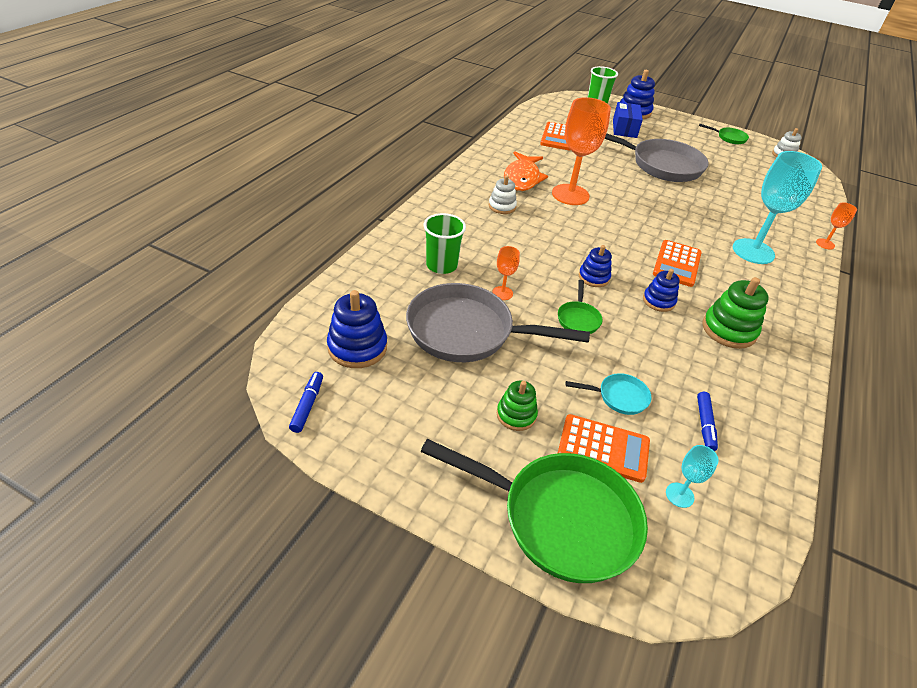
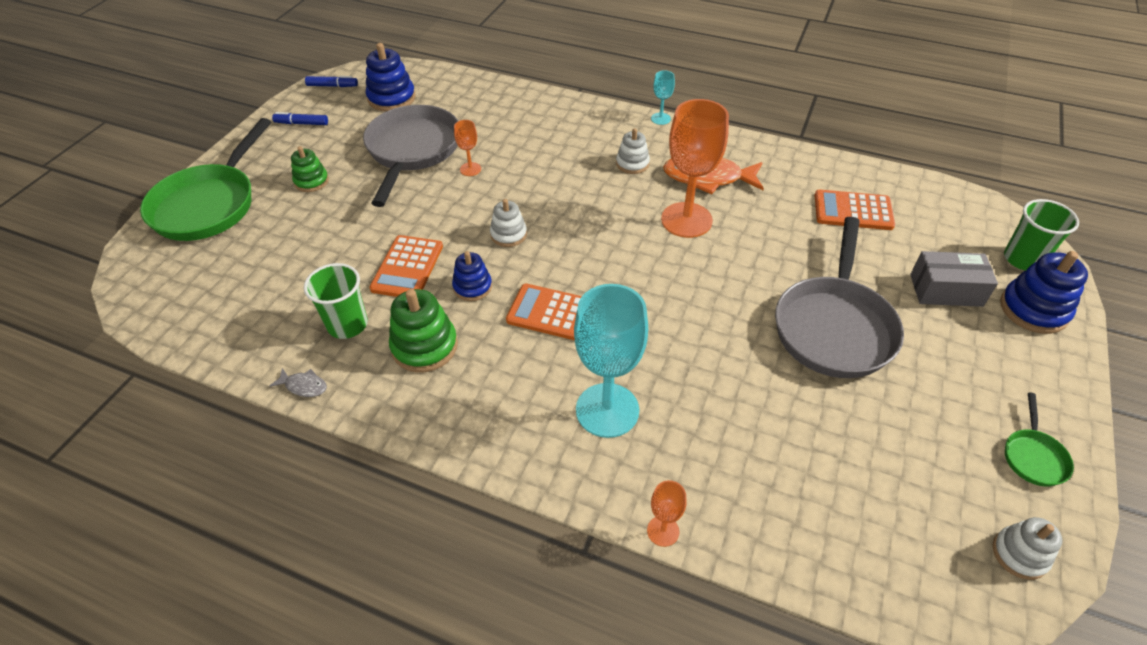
camera: 90 degrees right, 5 degrees up
(441, 265) = (508, 130): green cup -> green cup (347, 324)
(578, 319) = (435, 220): green pan -> none
(593, 277) = (508, 234): blue stacking toy -> white stacking toy
(603, 448) = (268, 230): orange calculator -> orange calculator (407, 267)
(619, 397) = (325, 244): turquoise pan -> none
(624, 128) = (946, 290): blue box -> grey box
(679, 495) = (211, 274): turquoise goblet -> turquoise goblet (660, 119)
(704, 425) = (284, 302): blue marker -> blue marker (301, 123)
(794, 402) = (304, 386): none -> grey fish

